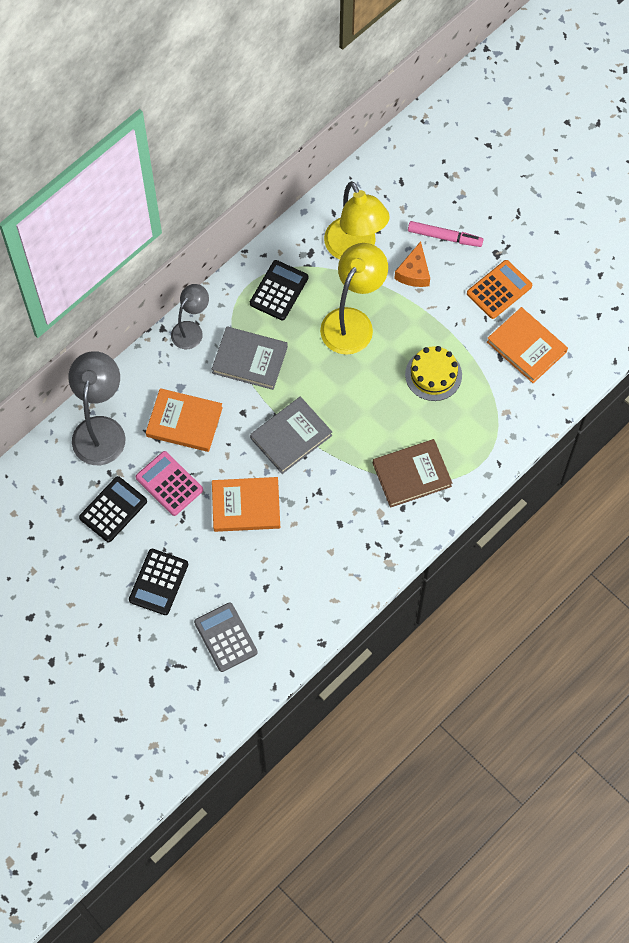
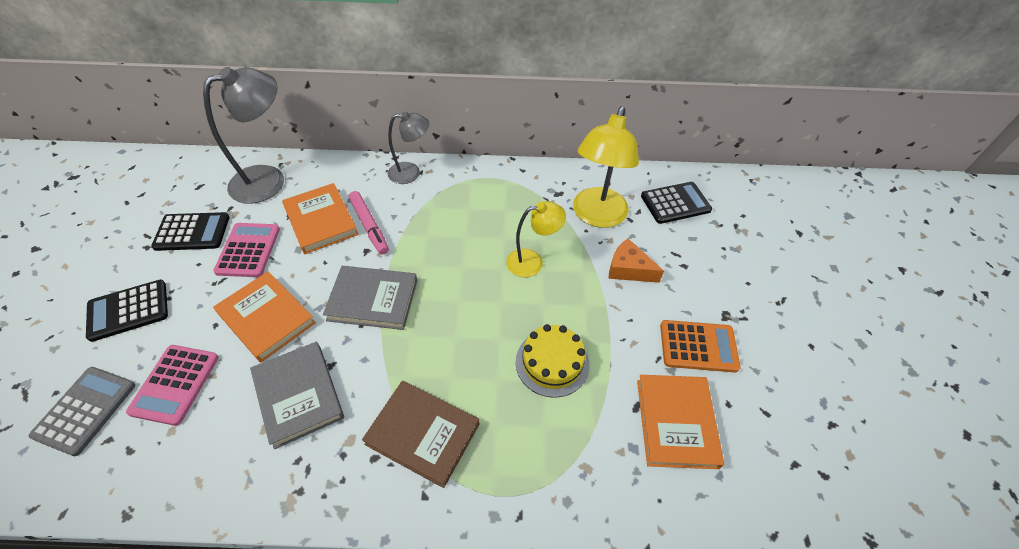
camera: 45 degrees right, 15 degrees down
(250, 360) = (421, 222): grey book -> grey book (298, 395)
(251, 582) = (175, 384): none -> pink calculator
(279, 290) = (503, 197): black calculator -> black calculator (675, 203)
(352, 322) = (532, 261): yellow lamp -> yellow lamp, size x0.60
(414, 272) = (628, 269): orange cheese -> orange cheese turned 60 degrees clockwise
(444, 237) = (687, 265): pink marker -> pink marker (369, 226)

